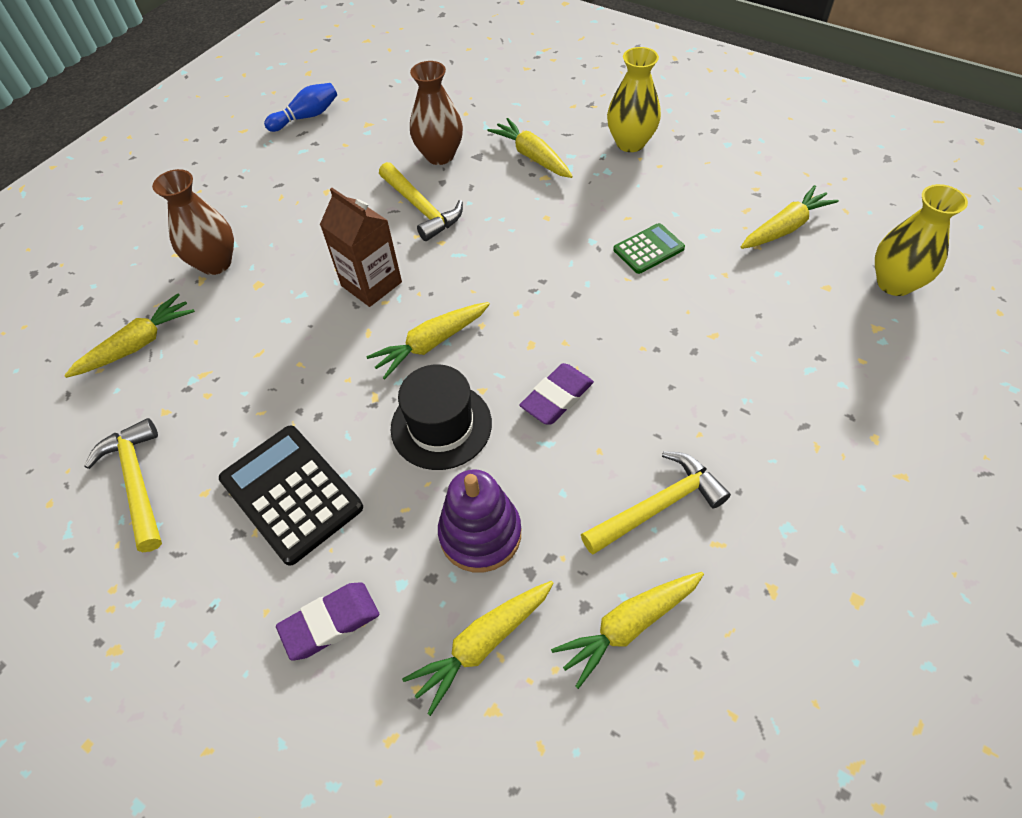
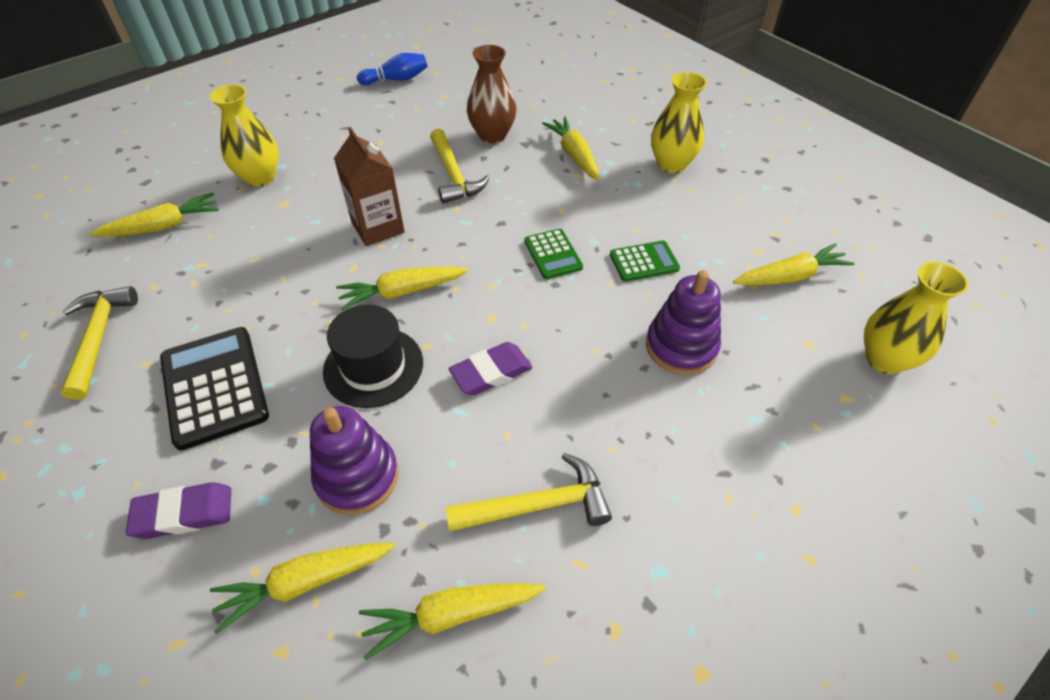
camera: 15 degrees right, 5 degrees down
(215, 263) = (260, 177): brown vase -> yellow vase
(560, 265) = (553, 254): none -> green calculator
(718, 322) = (681, 347): none -> purple stacking toy

